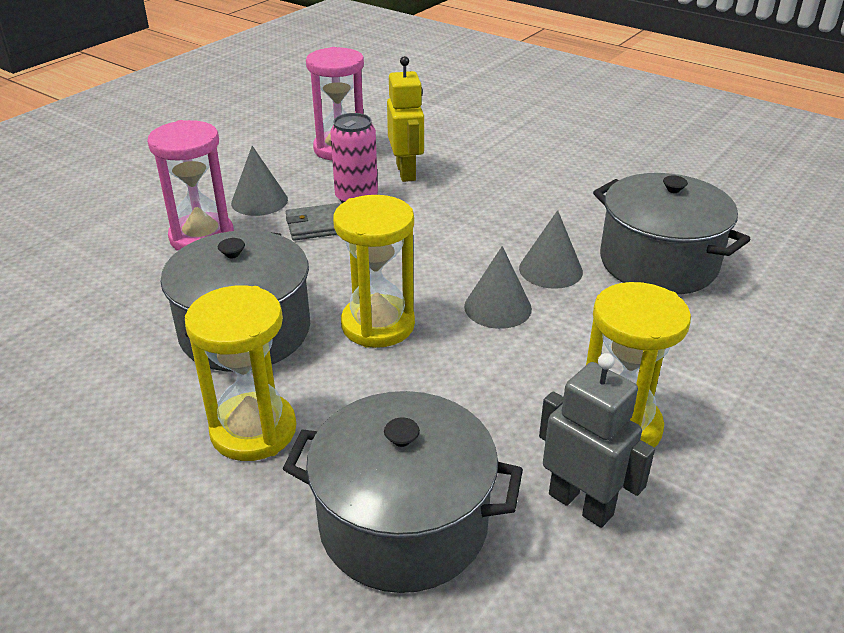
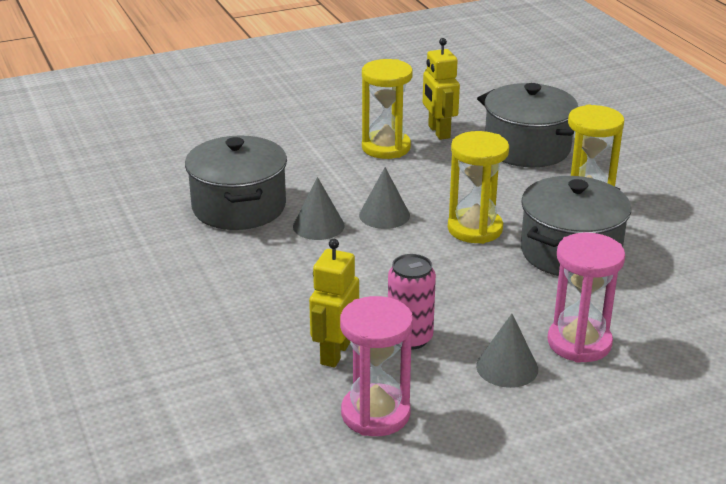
camera: 150 degrees left, 5 degrees down
(316, 225) = (467, 320): grey wallet -> none
(581, 504) = (438, 132): grey robot -> yellow robot

